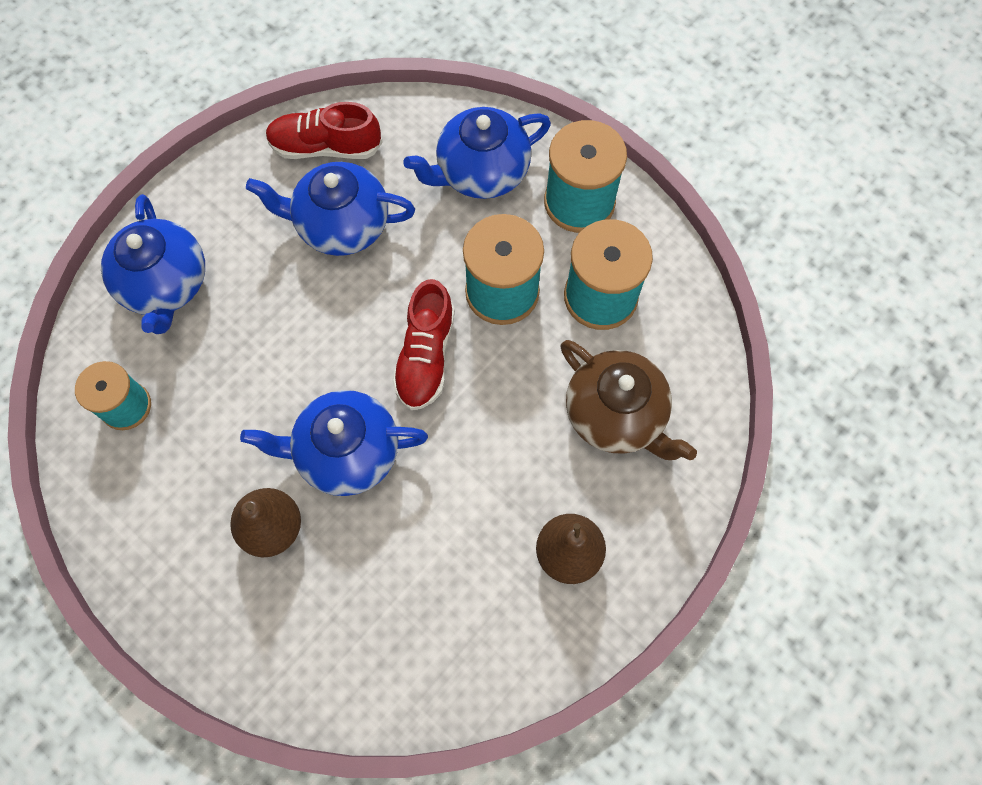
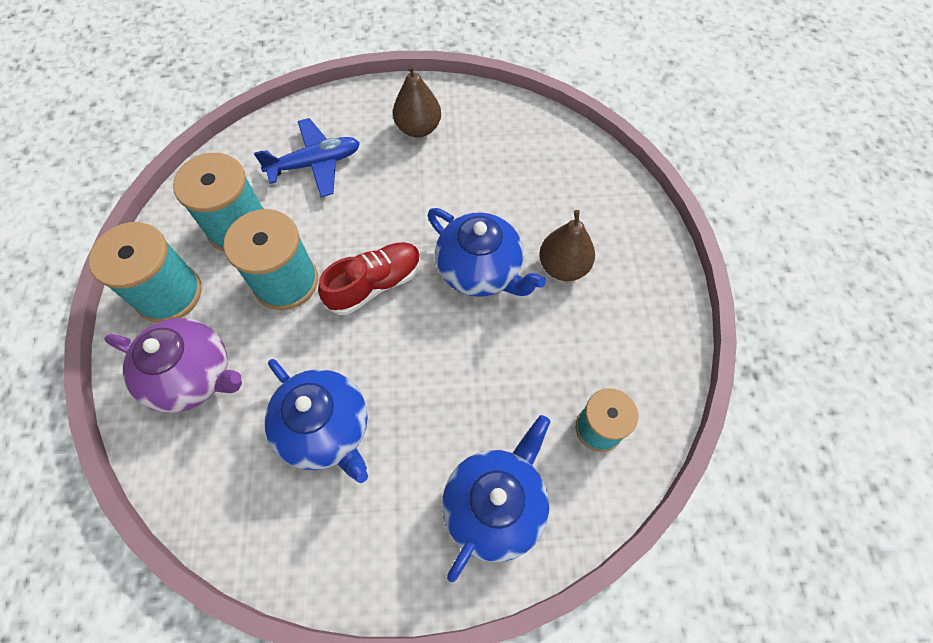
camera: 135 degrees left, 5 degrees down
(326, 147) = (264, 514): red shoe -> none
(481, 172) = (193, 376): blue teapot -> purple teapot
(616, 415) = (315, 164): brown teapot -> blue plane

